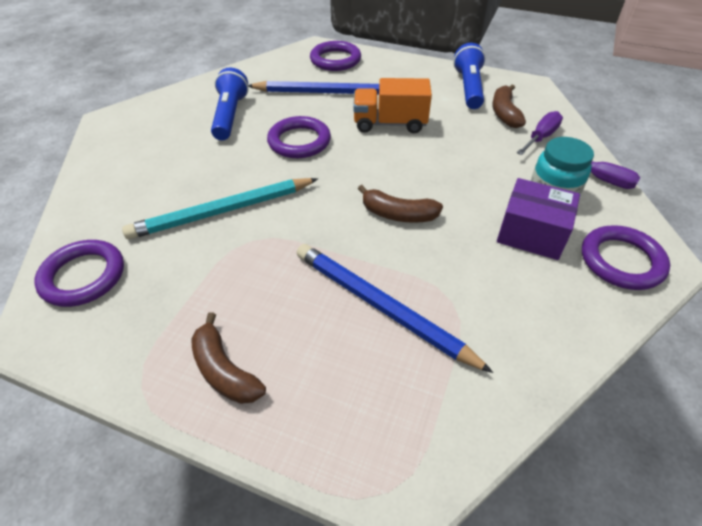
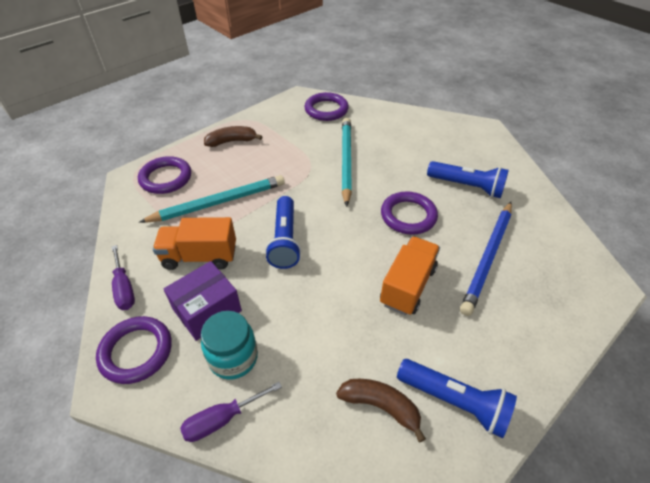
camera: 115 degrees right, 0 degrees up
(335, 60) = (565, 291): purple ring -> purple ring (166, 178)
(381, 307) = (218, 202): blue pencil -> turquoise pencil
(398, 214) = (285, 240): brown banana -> blue flashlight
(479, 276) = (200, 256): none -> orange truck
(541, 137) = (316, 413): purple screwdriver -> purple screwdriver (124, 288)

